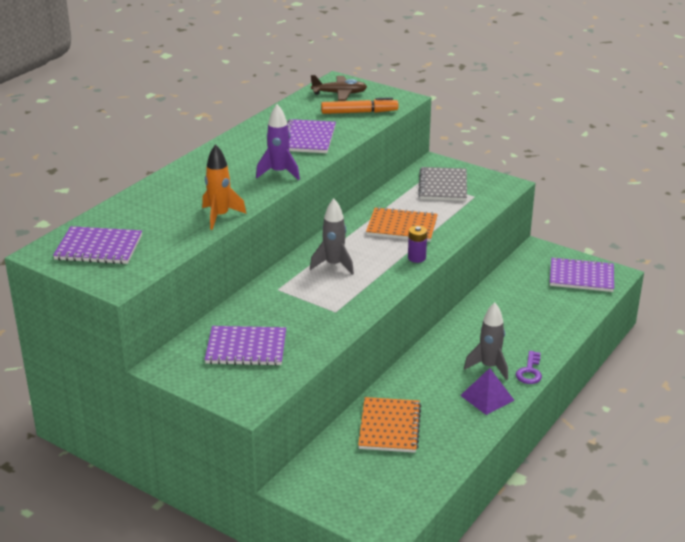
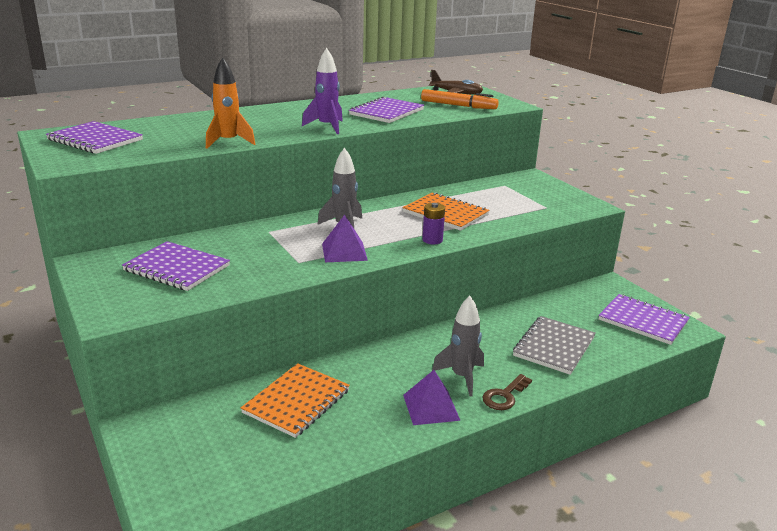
camera: 25 degrees right, 5 degrees down
(360, 290) = (344, 252): none -> purple pyramid
(443, 186) = (521, 193): grey notebook -> grey notebook (554, 347)
(529, 371) = (504, 396): purple key -> brown key

